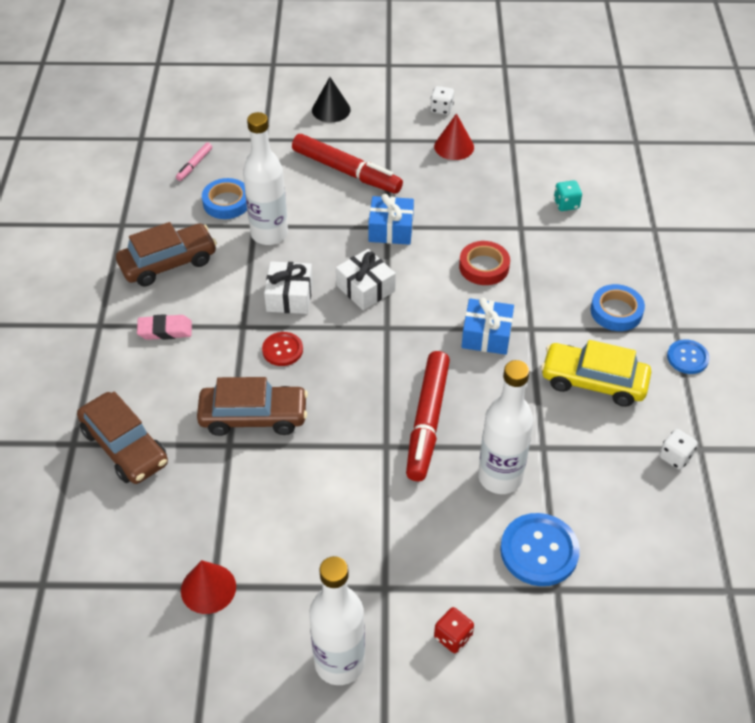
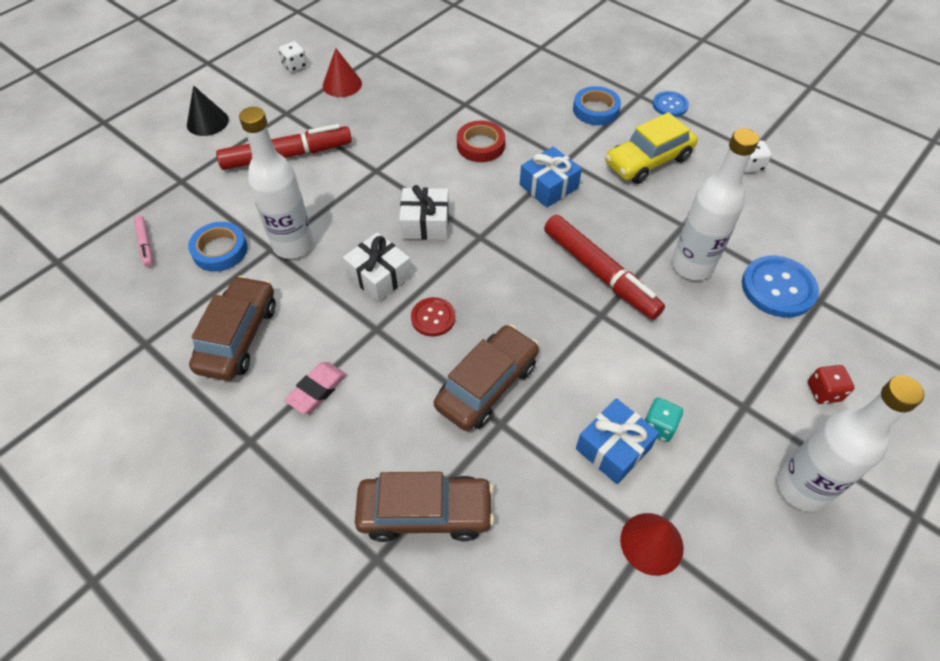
camera: 50 degrees left, 5 degrees up
(391, 229) = (381, 170): blue gift -> blue gift (613, 448)
(566, 204) = (470, 69): turquoise dice -> turquoise dice (658, 426)

